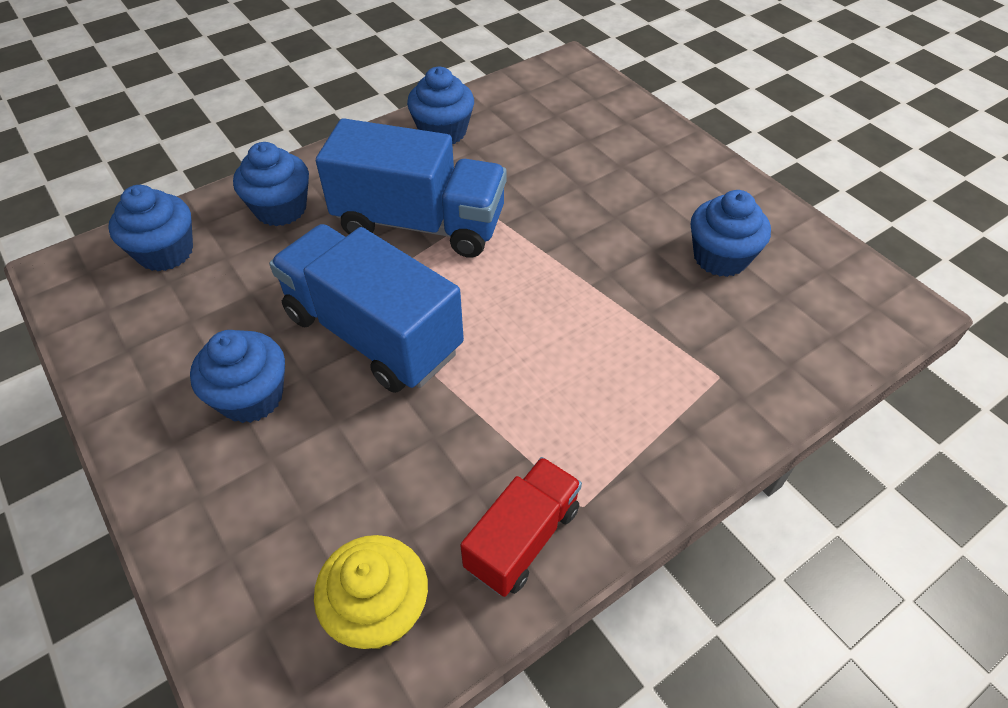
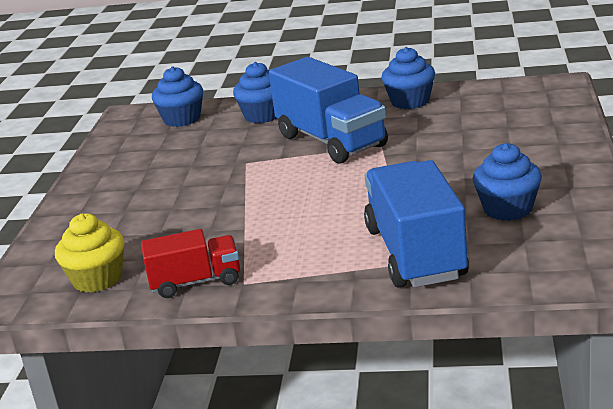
camera: 45 degrees right, 25 degrees down
(251, 397) = (146, 186): blue cupcake -> none
(373, 333) = (237, 180): blue truck -> blue truck (416, 253)

